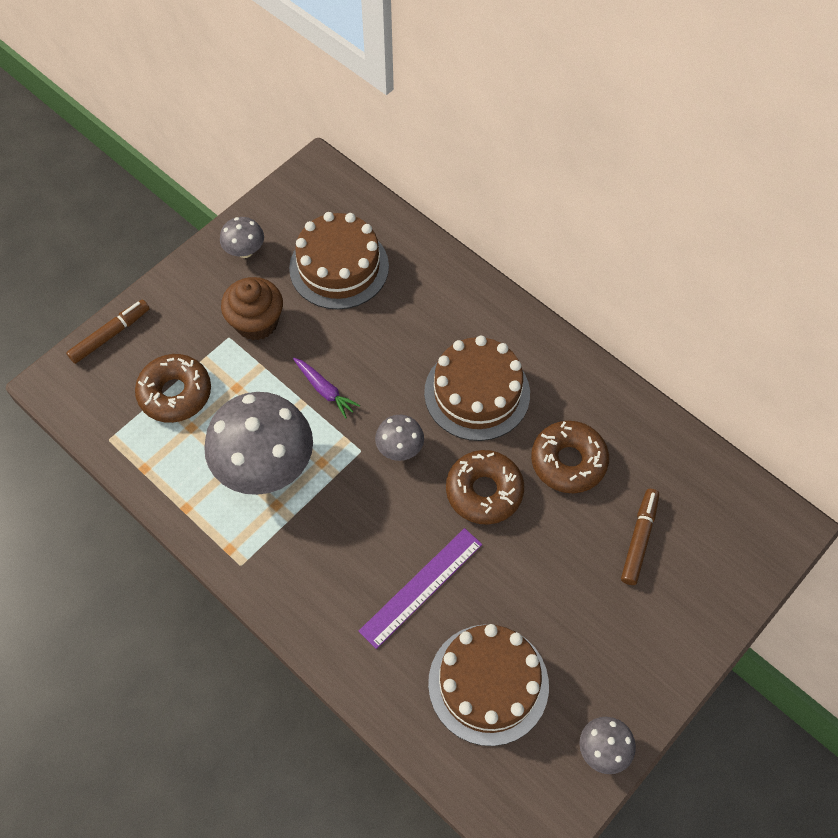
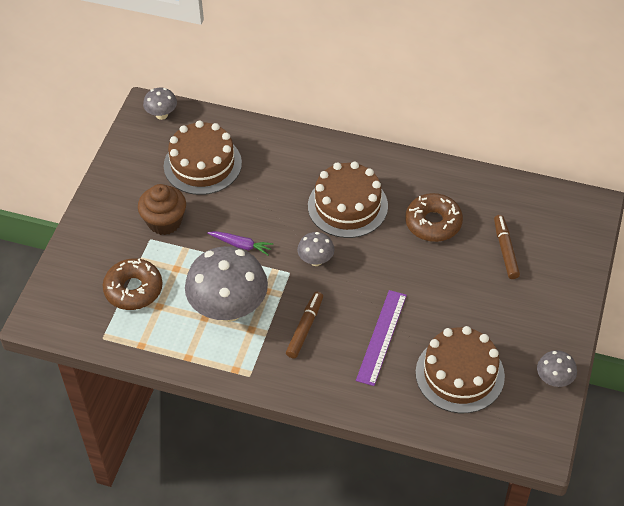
camera: 25 degrees left, 10 degrees down
(110, 335) = (60, 271): brown marker -> brown marker (305, 328)
(245, 251) = (127, 179): grey mushroom -> grey mushroom (162, 115)
(484, 491) = (388, 263): brown donut -> none

